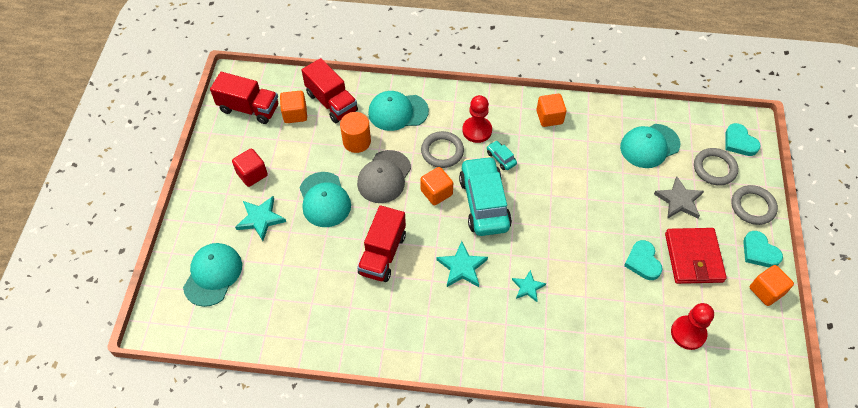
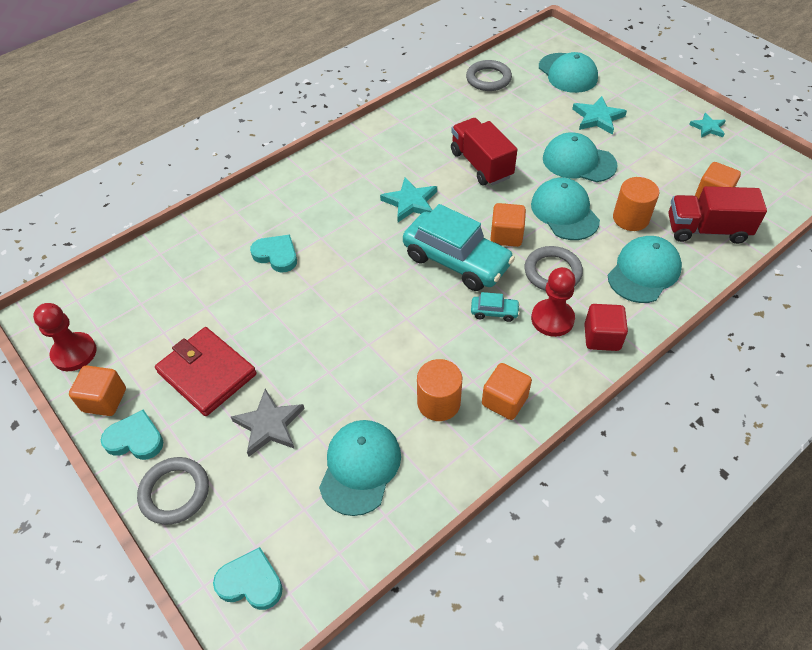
camera: 135 degrees right, 5 degrees down
(249, 108) = (750, 170): red truck -> none
(252, 174) = (656, 135): red cube -> red cube (602, 337)
(384, 177) = (564, 212): grey cap -> turquoise cap
(528, 287) = (341, 229): turquoise star -> turquoise star (708, 128)
(582, 142) = (438, 402): none -> orange cylinder
(643, 262) = (256, 328): turquoise heart -> turquoise heart (276, 255)
(688, 333) = (164, 301): red pawn -> red pawn (74, 353)
(714, 168) = (257, 506): grey ring -> grey ring (488, 79)

